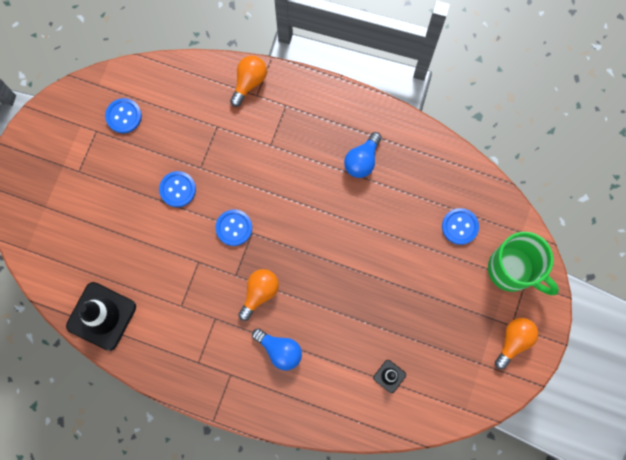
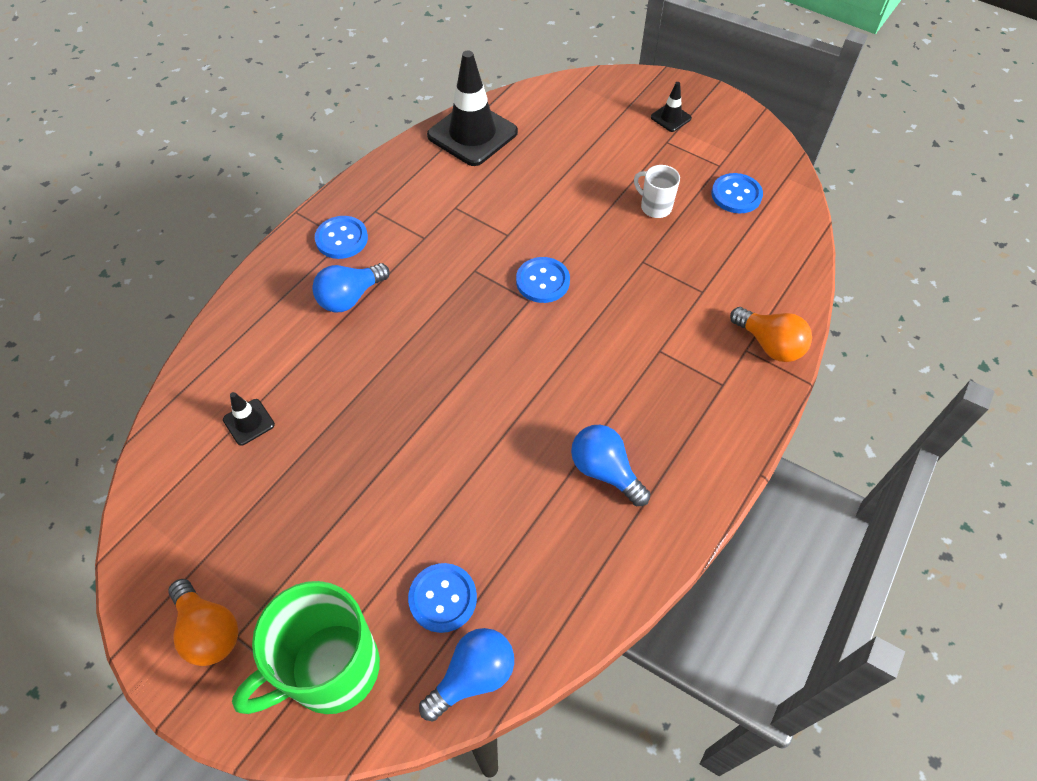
camera: 105 degrees right, 20 degrees down
(51, 172) = (670, 118): none -> black traffic cone
(148, 168) = (655, 207): none -> white mug
(177, 189) = (616, 231): blue button -> blue button (341, 239)
(259, 293) = (439, 291): orange light bulb -> none
(493, 200) = (473, 676): none -> blue light bulb

